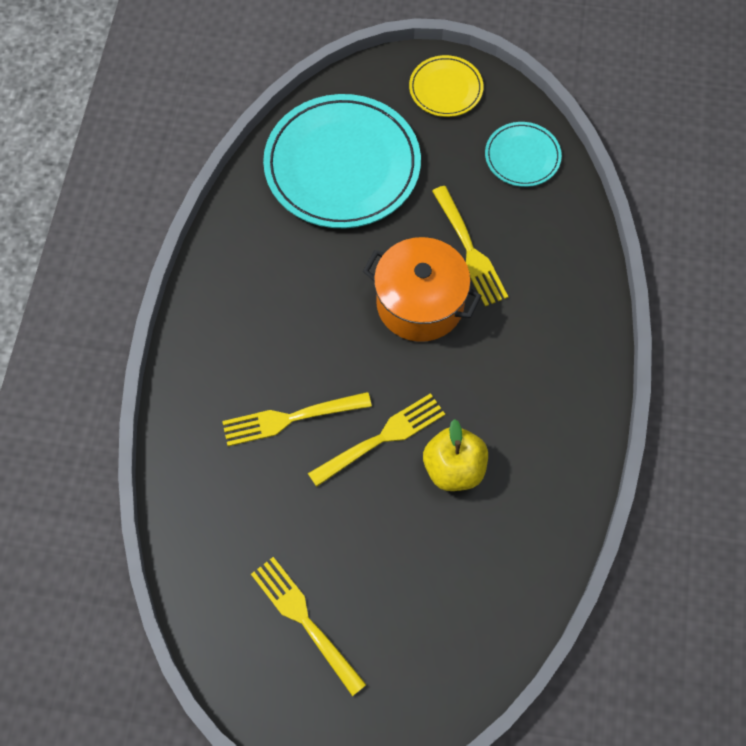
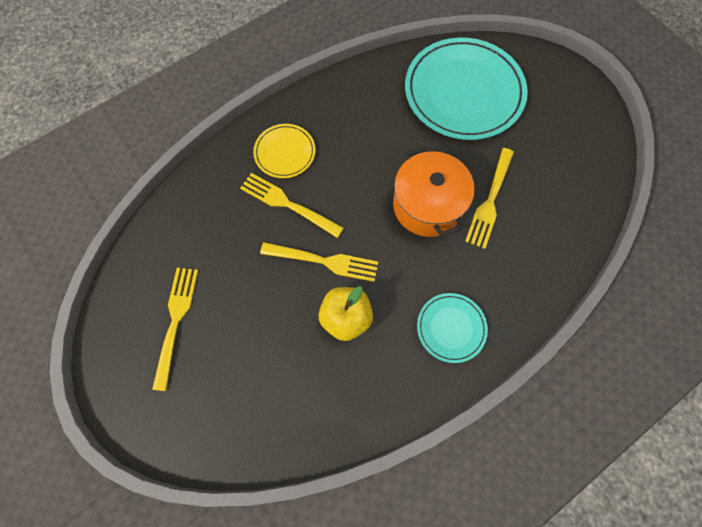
camera: 45 degrees right, 5 degrees up
(446, 89) = (573, 98): yellow plate -> yellow plate (285, 152)
(522, 157) = (581, 174): turquoise plate -> turquoise plate (451, 328)

